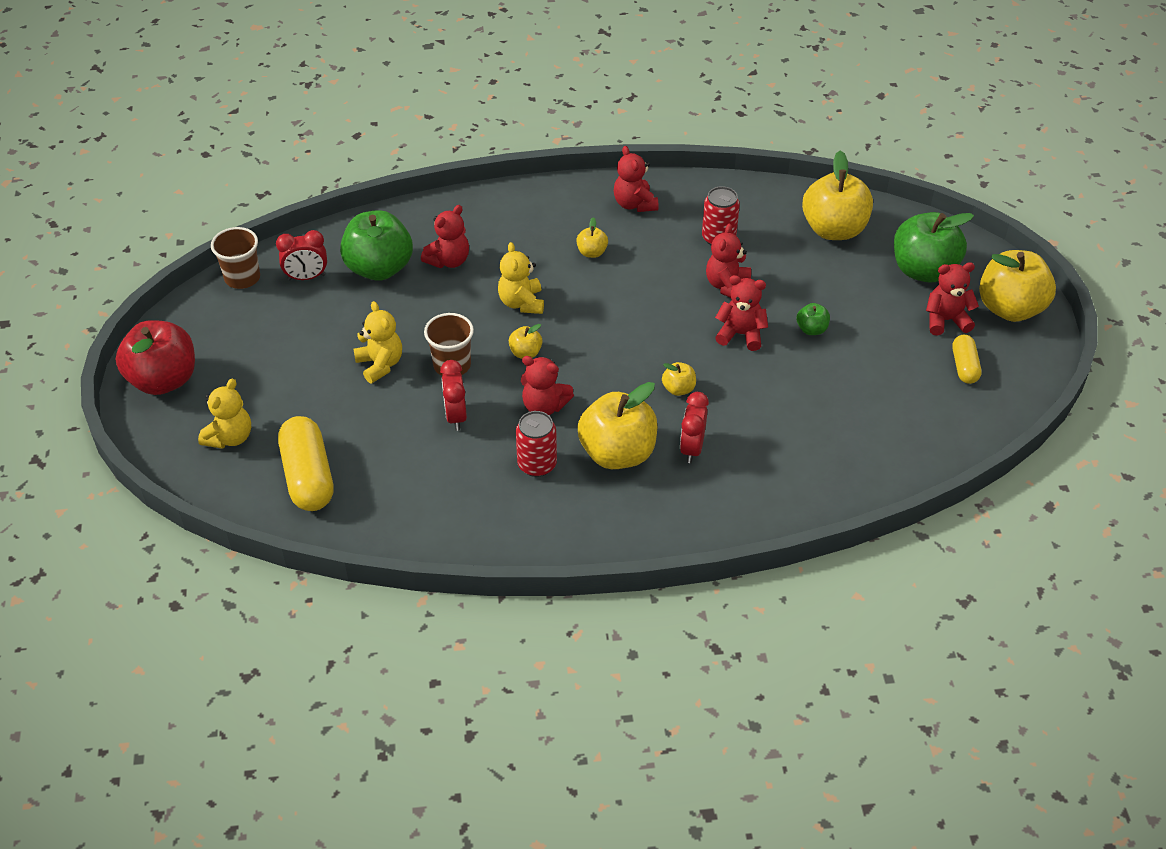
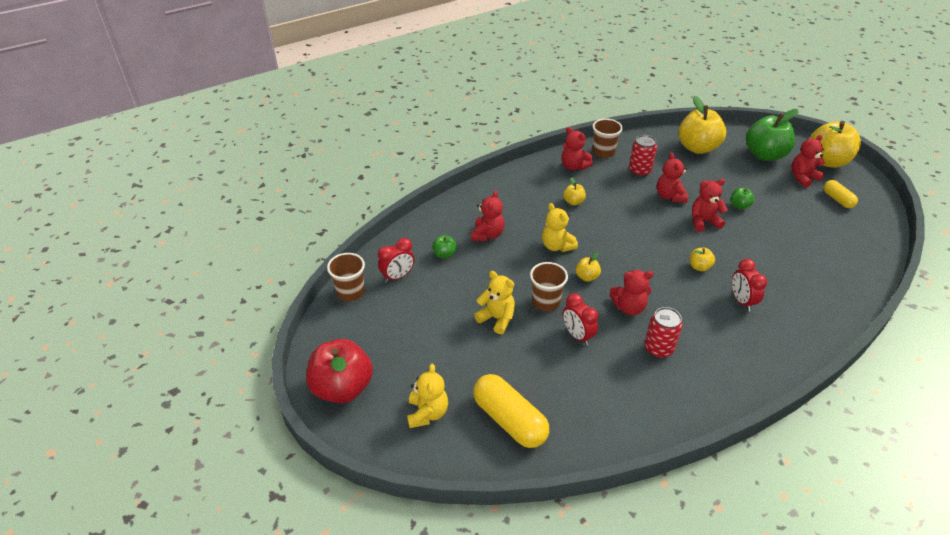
camera: 25 degrees left, 5 degrees down
(379, 268) = (444, 254): green apple -> green apple, size x0.45
(617, 453) = (701, 321): yellow apple -> none
(693, 196) = (603, 152): none -> brown cup

